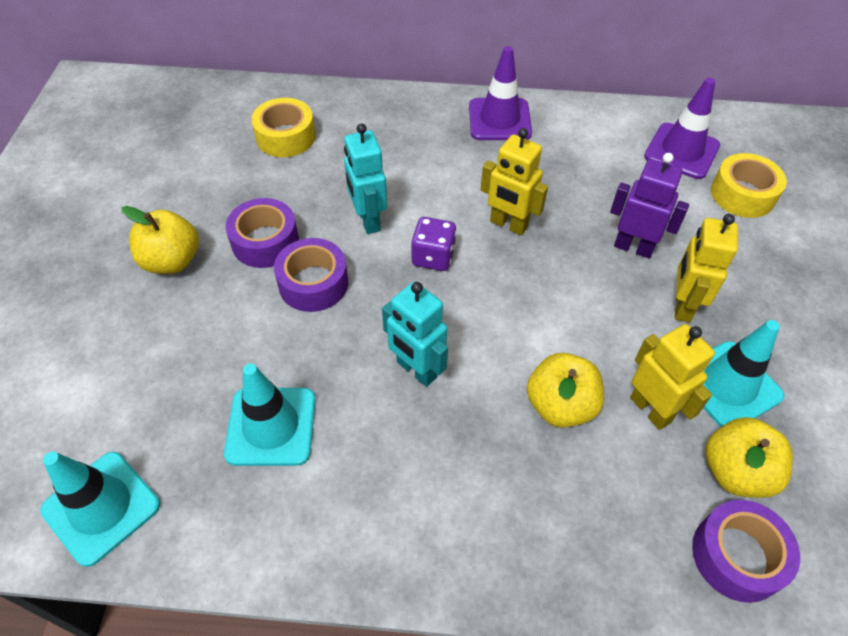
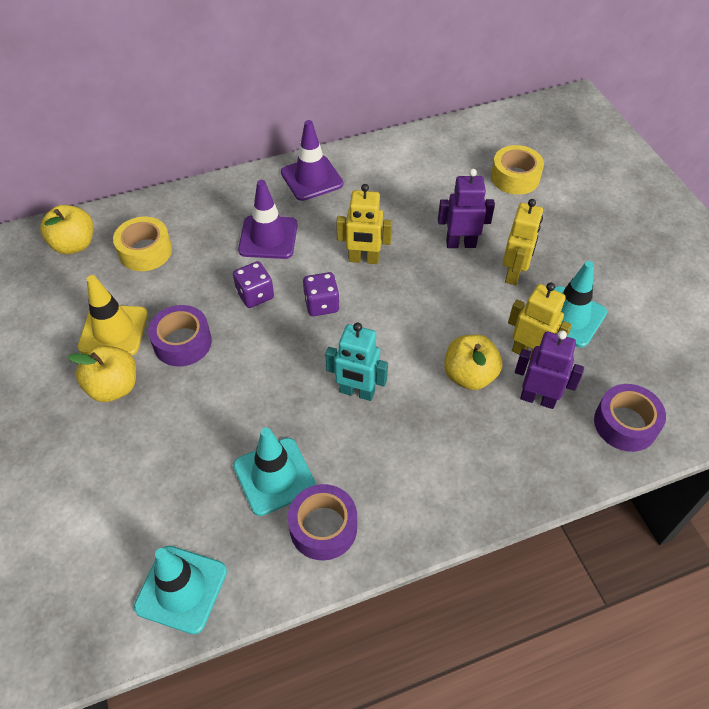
camera: 25 degrees left, 0 degrees up
(207, 204) = (113, 330): none -> yellow traffic cone
(313, 283) = (241, 360): purple tape -> purple tape (323, 527)
(368, 220) = (255, 295): turquoise robot -> purple dice
(633, 471) = (538, 398): none -> purple robot
(681, 151) = (458, 158): purple traffic cone -> purple traffic cone (268, 237)
(682, 306) = (514, 273): yellow robot -> yellow robot turned 150 degrees counterclockwise
(736, 472) = (600, 371): yellow apple -> yellow apple (74, 245)

